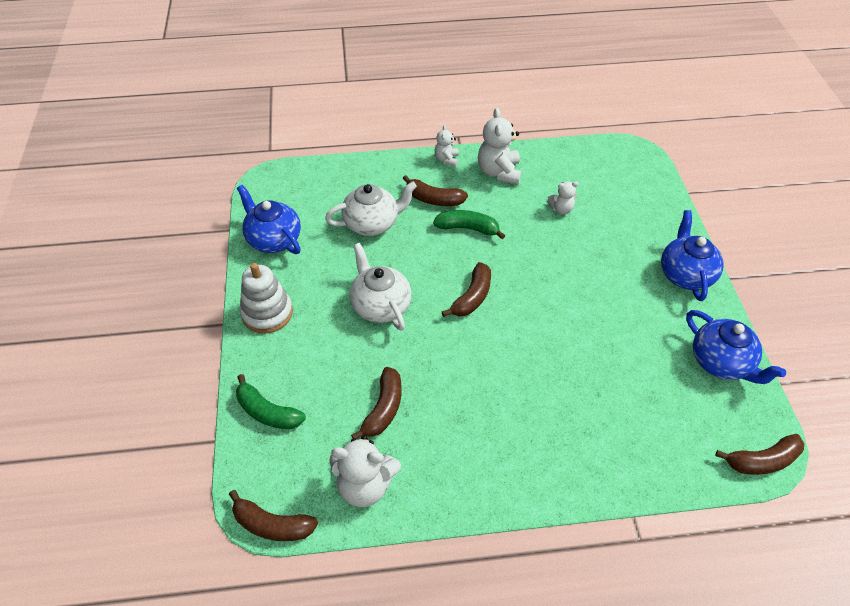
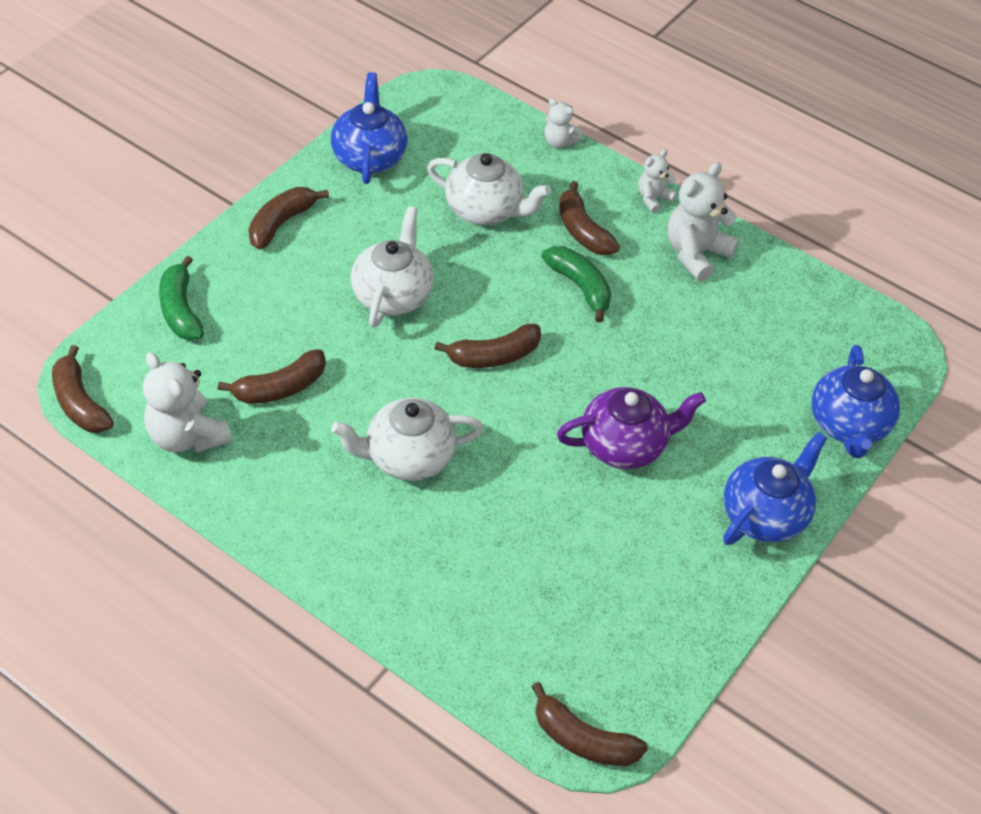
camera: 40 degrees right, 0 degrees up
(267, 313) = (281, 223): white stacking toy -> brown banana
(499, 388) = (408, 457): none -> white teapot
(561, 209) = (714, 343): white teddy bear -> white teddy bear (559, 142)
(588, 292) = (625, 445): none -> purple teapot
(721, 362) = (675, 625): blue teapot -> blue teapot (848, 425)

